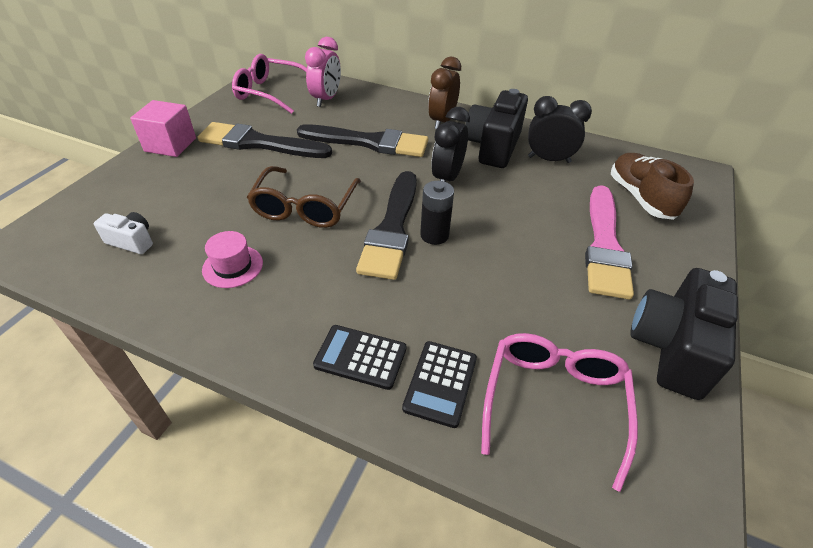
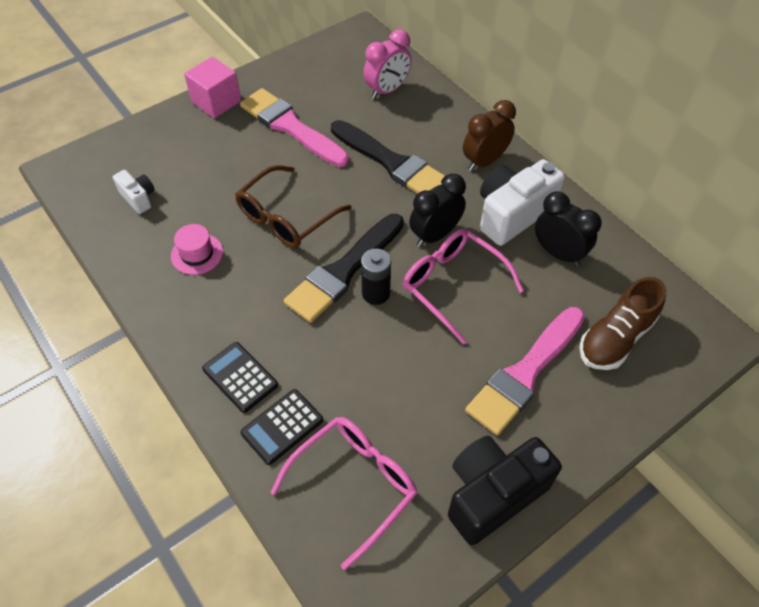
camera: 30 degrees right, 10 degrees up
(259, 143) = (291, 127): black brush -> pink brush
(270, 92) = (339, 63): pink glasses -> pink glasses (453, 285)
(493, 147) = (512, 214): black camera -> white camera
(640, 197) = (615, 338): brown shoe -> brown shoe turned 150 degrees counterclockwise

